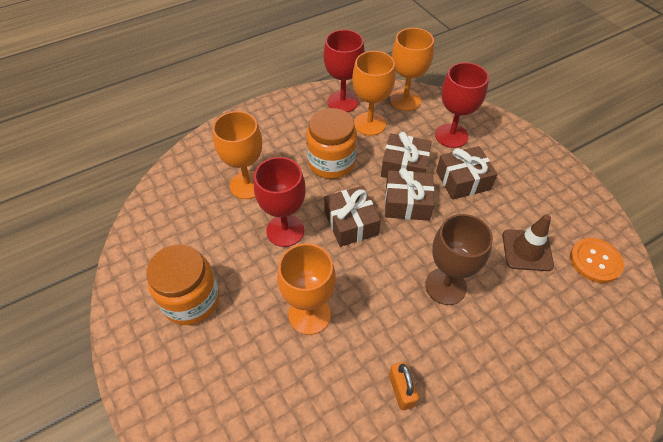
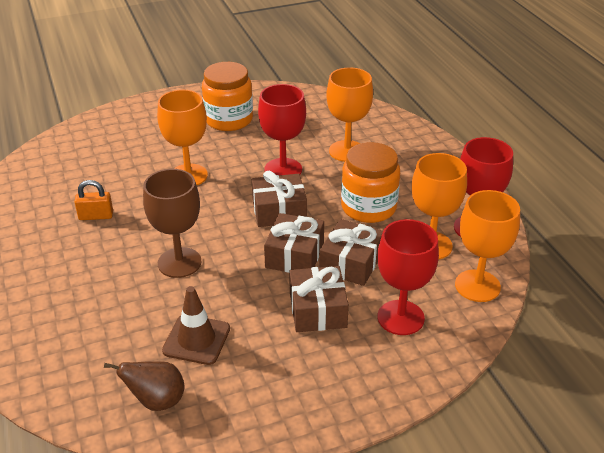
camera: 100 degrees right, 15 degrees down
(595, 261) = (157, 401): orange button -> brown pear

